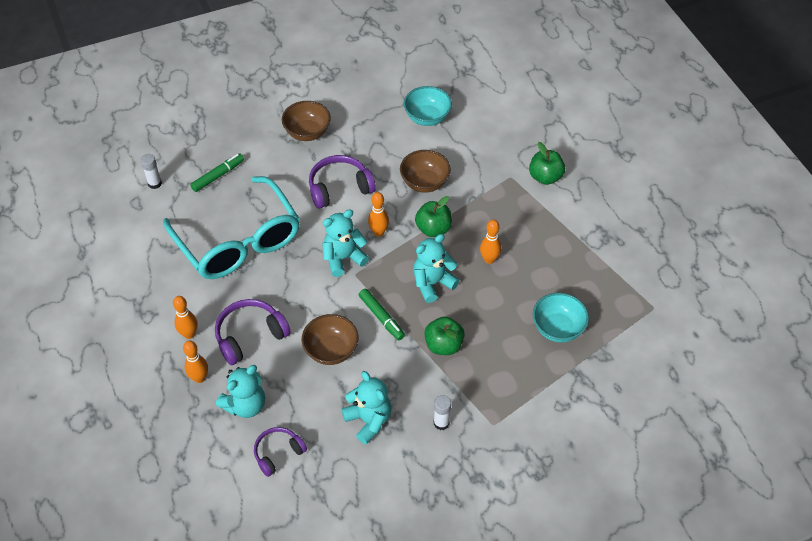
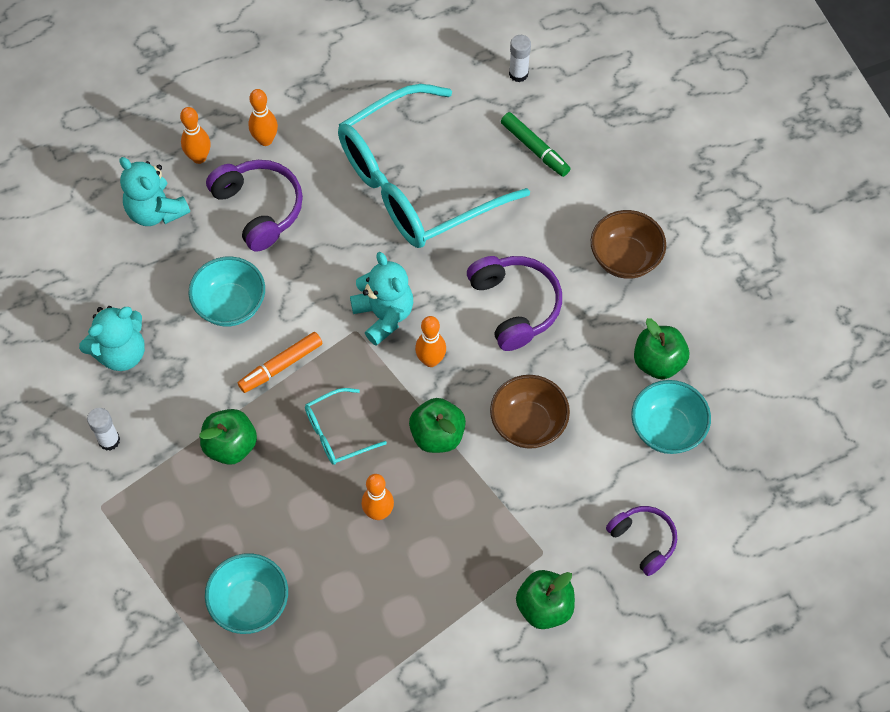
camera: 90 degrees right, 10 degrees up
(278, 453) = (84, 251): purple headphones -> purple headphones (643, 541)
(331, 350) = (230, 305): brown bowl -> turquoise bowl
(381, 317) = (281, 366): green marker -> orange marker
(382, 120) = (658, 362): none -> green apple
(432, 283) = (337, 433): turquoise teddy bear -> turquoise glasses

